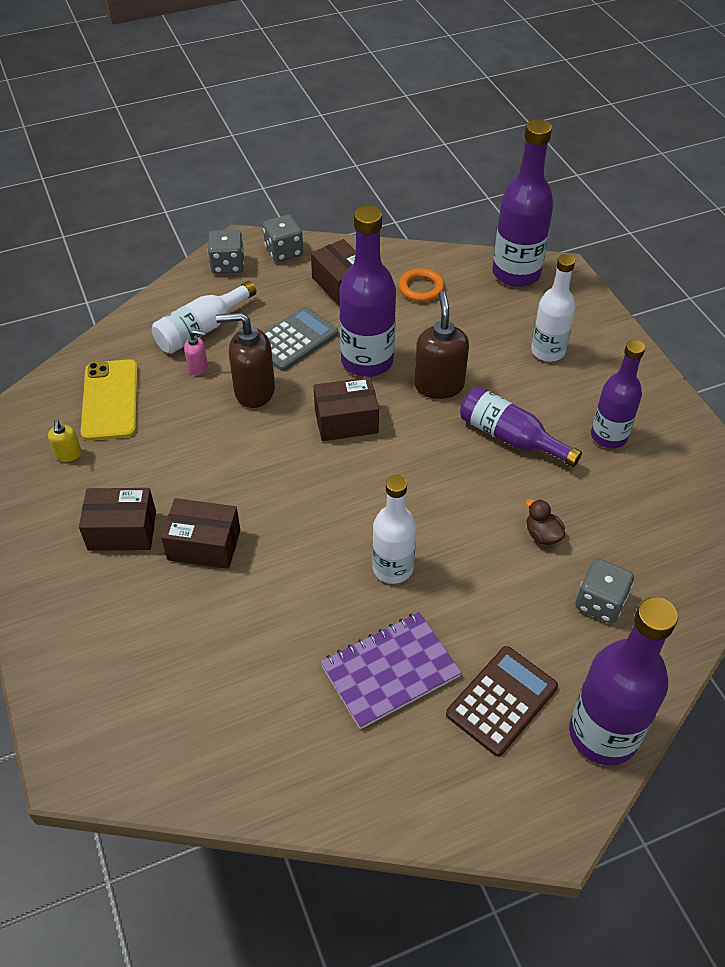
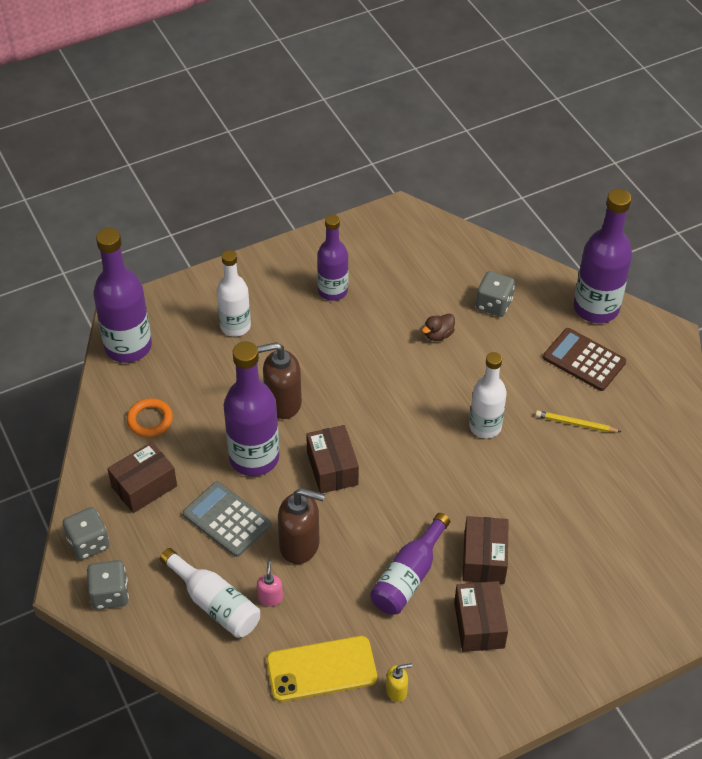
camera: 95 degrees left, 0 degrees up
(254, 391) = (300, 545): brown soap dispenser -> brown soap dispenser turned 75 degrees counterclockwise
(390, 671) = (575, 423): purple notebook -> yellow pencil
(510, 437) = (340, 353): purple bottle -> purple bottle (409, 576)

